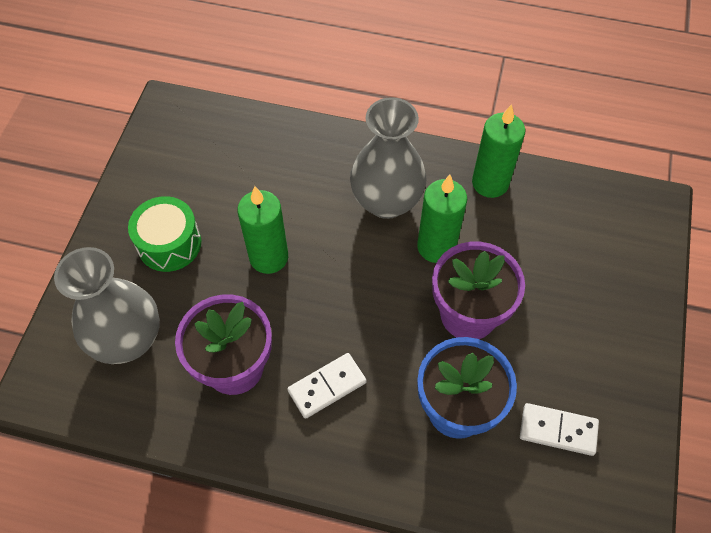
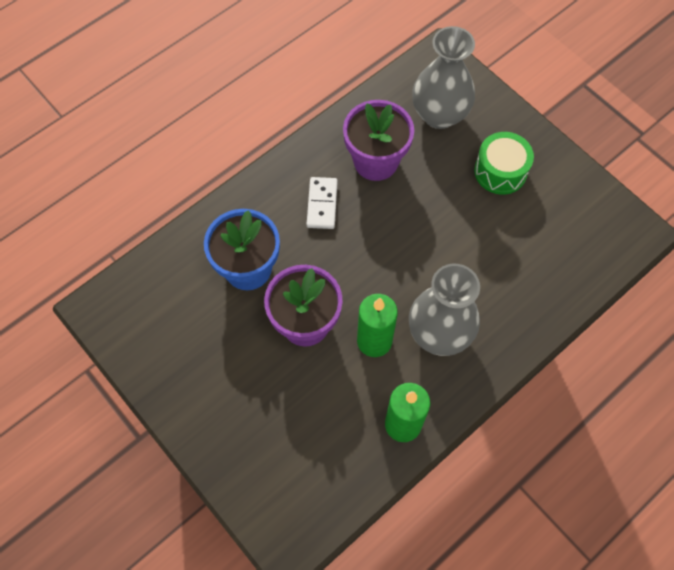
camera: 125 degrees right, 5 degrees up
(269, 257) = (445, 225): green candle -> none
(558, 430) = (186, 318): white domino -> none

